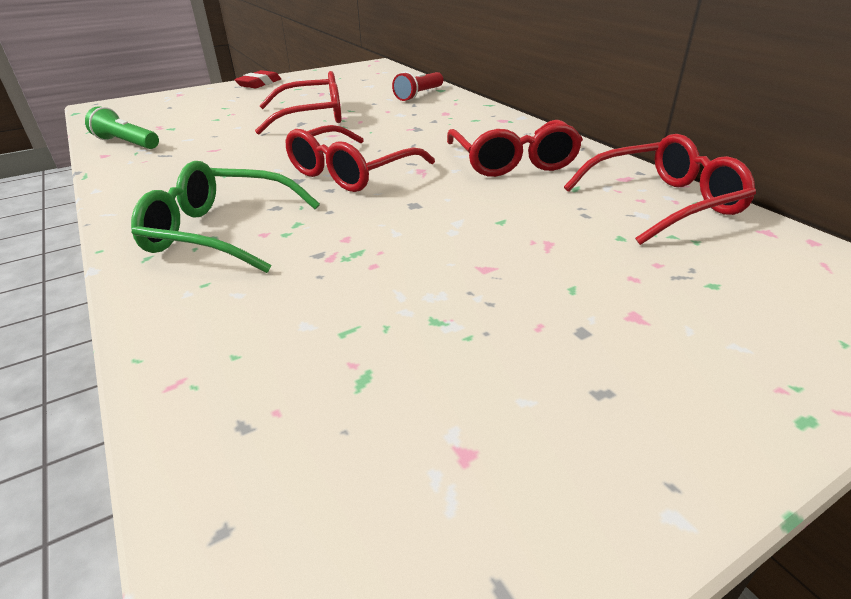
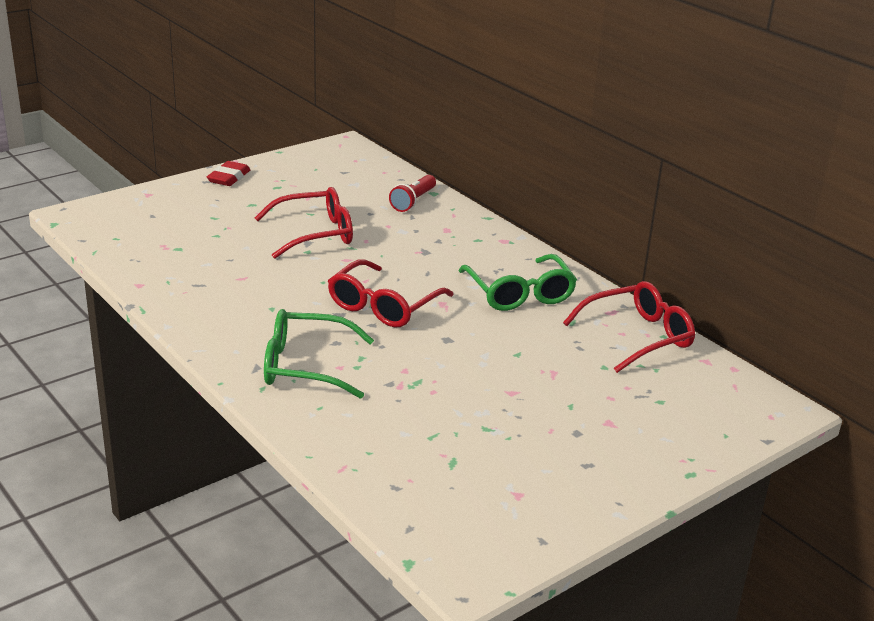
camera: 10 degrees left, 5 degrees down
(127, 143) = (149, 269): green flashlight -> none
(513, 161) = (519, 294): red glasses -> green glasses

